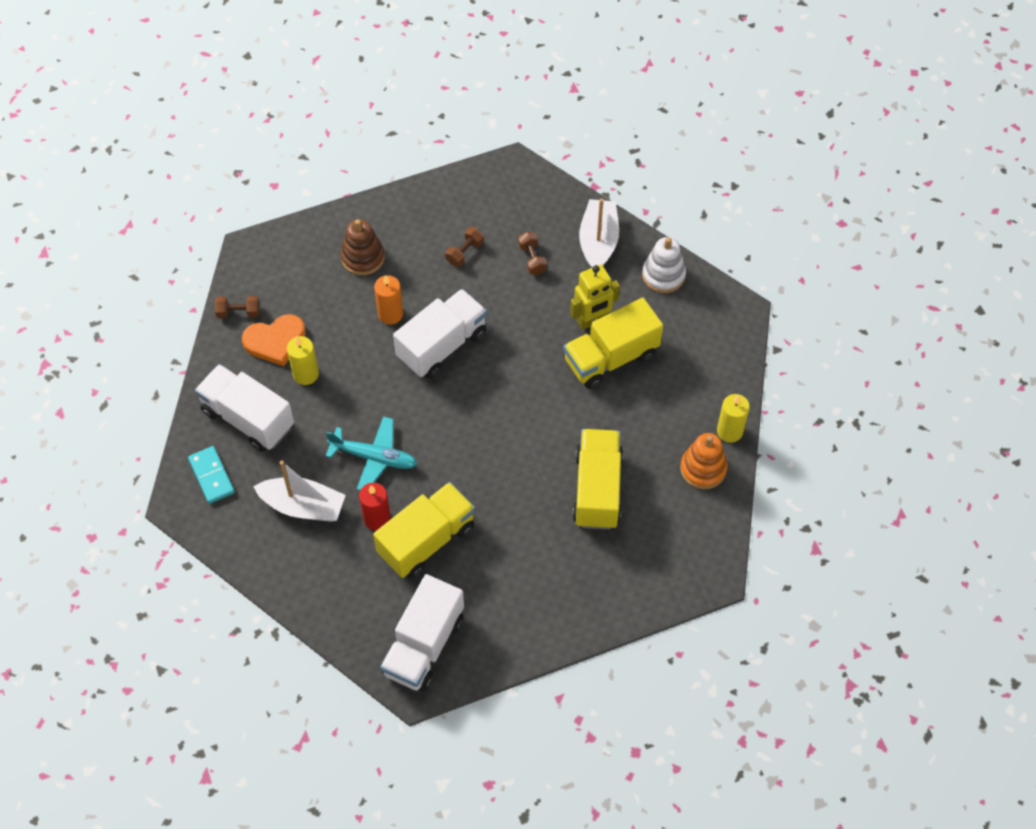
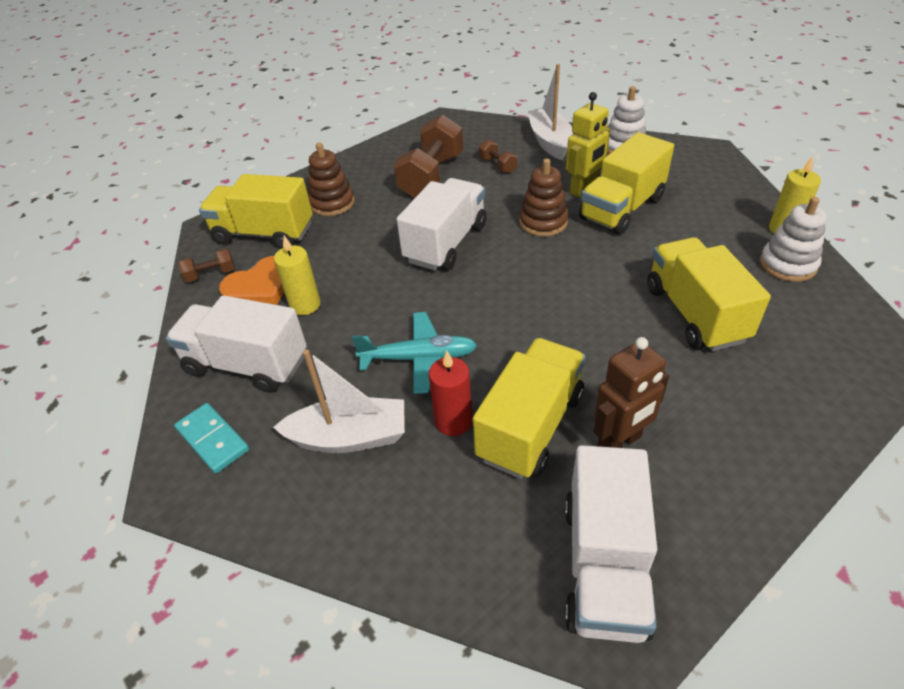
camera: 15 degrees left, 15 degrees down
(293, 277) = (264, 234): none -> yellow truck
(390, 314) = (379, 234): orange candle -> none
(465, 252) = (431, 176): brown dumbbell -> brown dumbbell, size x2.15
(479, 572) = (619, 442): none -> brown robot
(535, 350) = (543, 222): none -> brown stacking toy
(703, 469) = (787, 265): orange stacking toy -> white stacking toy

